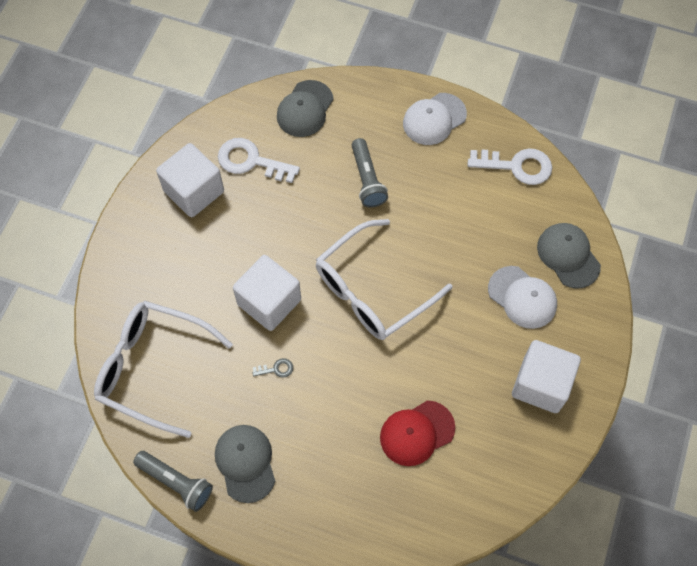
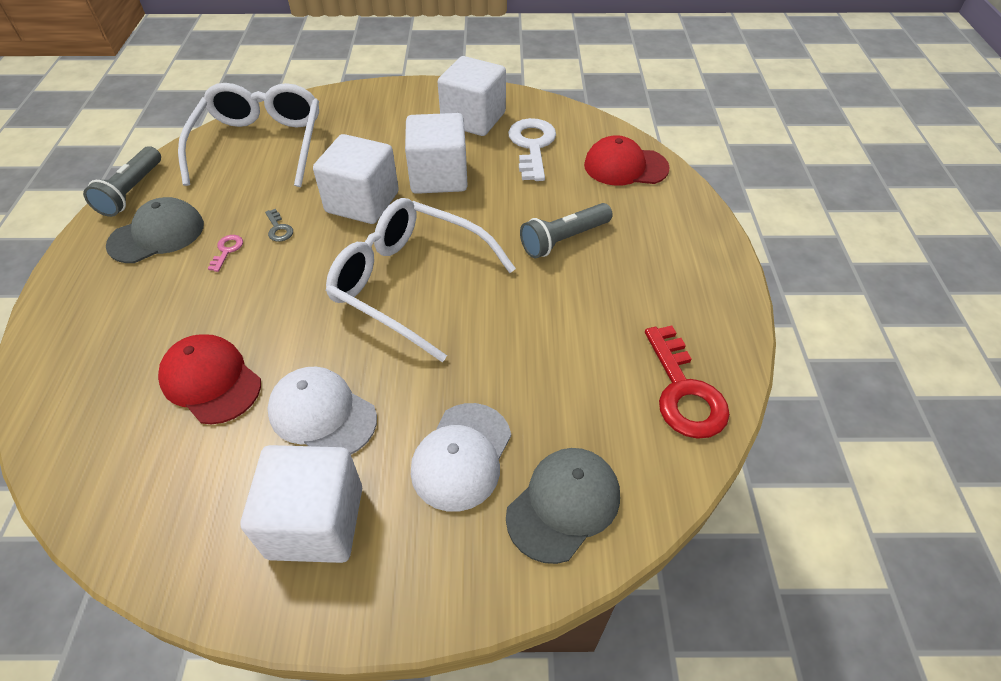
camera: 70 degrees right, 15 degrees down
(261, 239) = (439, 177): none -> white cube
(287, 410) = (227, 250): none -> pink key
(305, 109) = (625, 166): grey cap -> red cap
(434, 119) = (695, 279): white cap -> white cap (322, 414)
(517, 166) = (684, 391): white key -> red key

